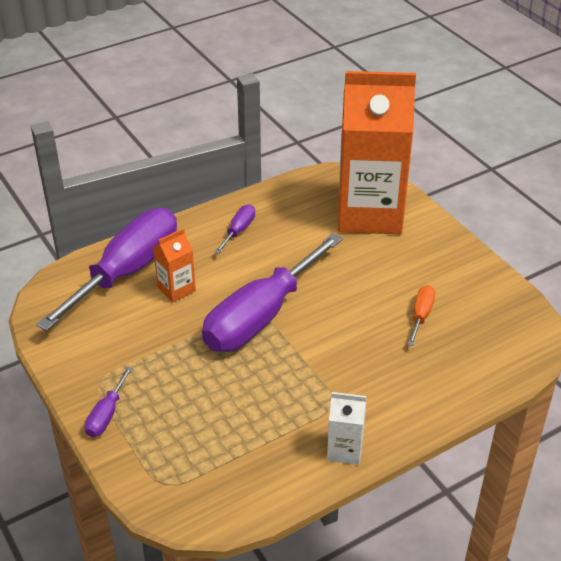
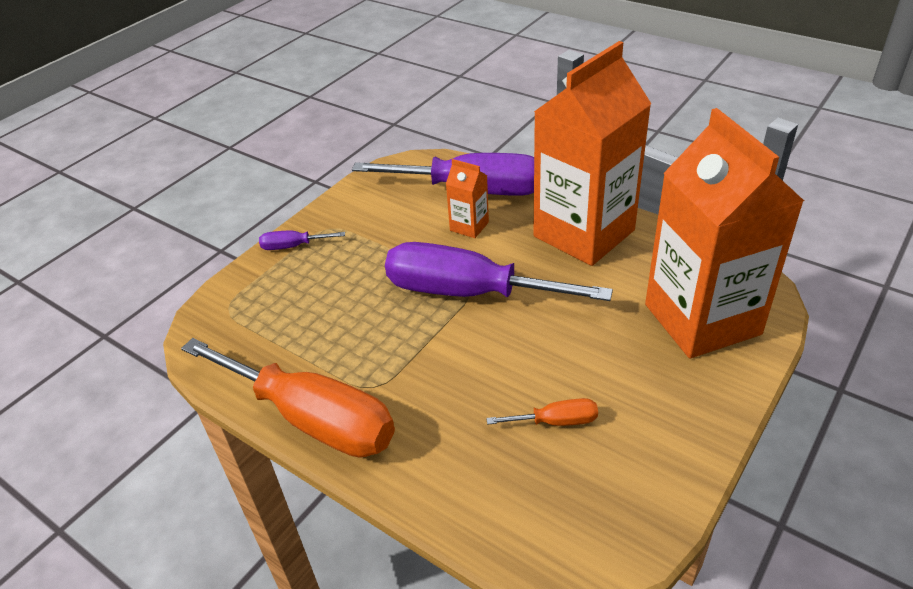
camera: 70 degrees right, 0 degrees up
(239, 230) = (584, 233): purple screwdriver -> orange carton
(345, 450) = (312, 418): white carton -> orange screwdriver

